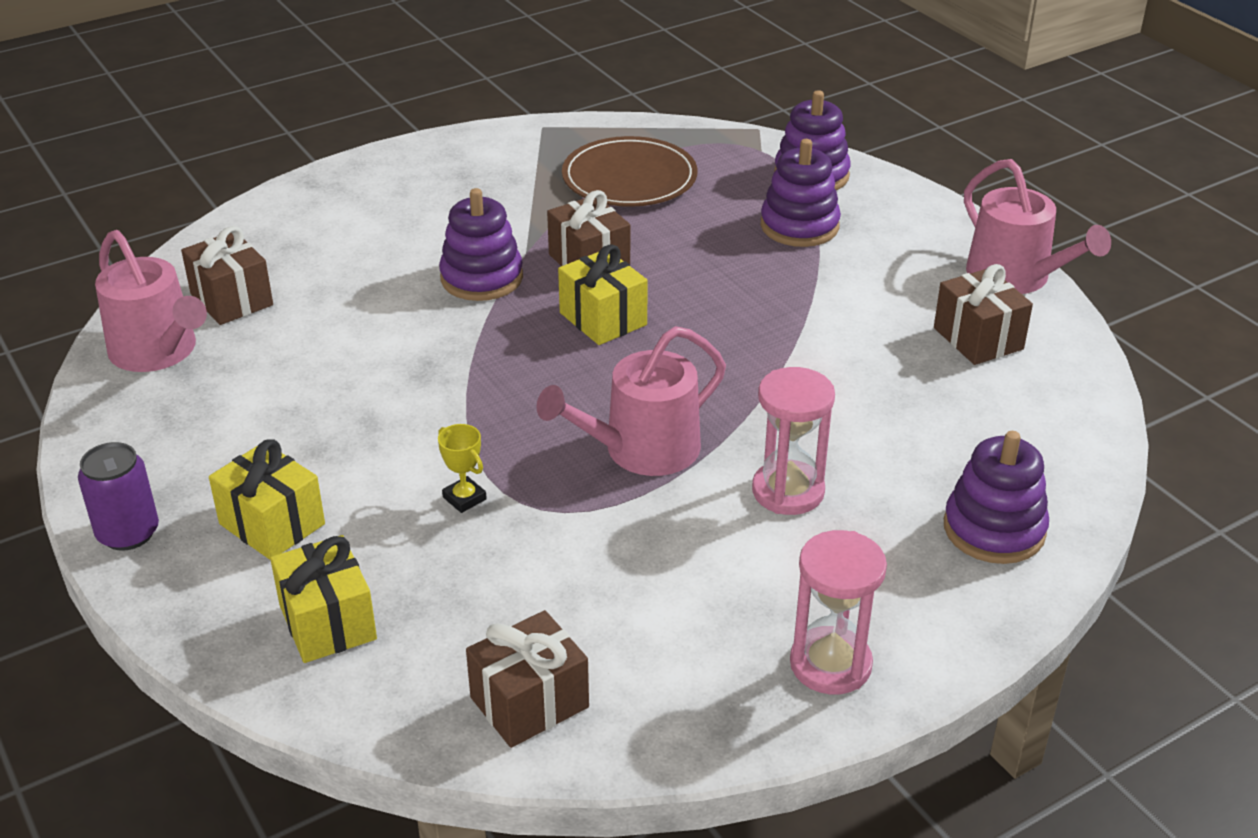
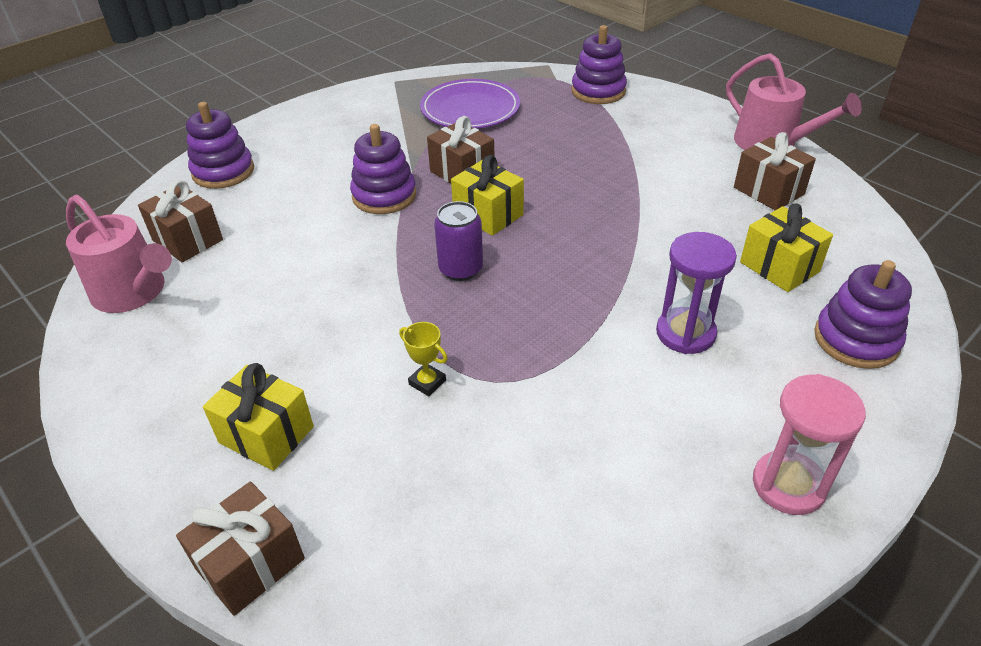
camera: 10 degrees left, 5 degrees up
(128, 533) = (136, 466): purple can -> purple can (460, 269)
(328, 622) = (341, 525): yellow gift -> yellow gift (779, 267)
(529, 702) = (548, 574): brown gift -> brown gift (250, 564)
(629, 178) = (470, 109): brown plate -> purple plate
(642, 450) = (558, 316): pink watering can -> none
(788, 491) = (685, 333): pink hourglass -> purple hourglass
(799, 226) = (605, 127): purple stacking toy -> purple stacking toy (223, 172)

